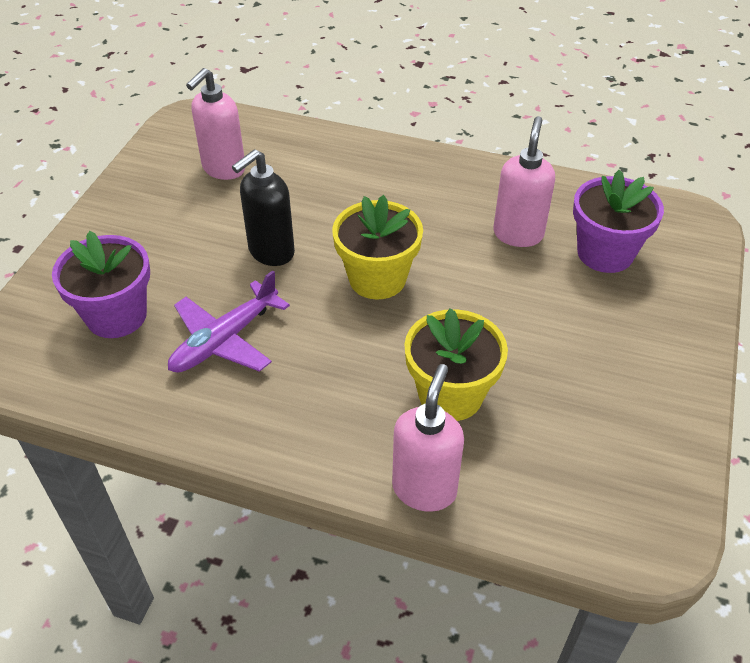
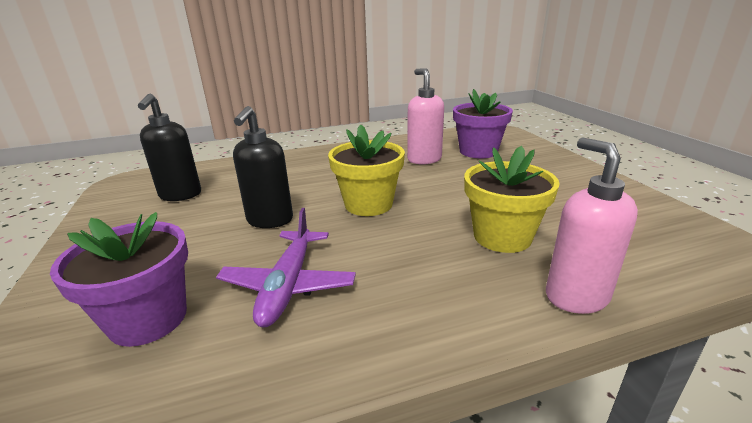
camera: 35 degrees left, 20 degrees down
(223, 169) = (180, 195): pink soap dispenser -> black soap dispenser

